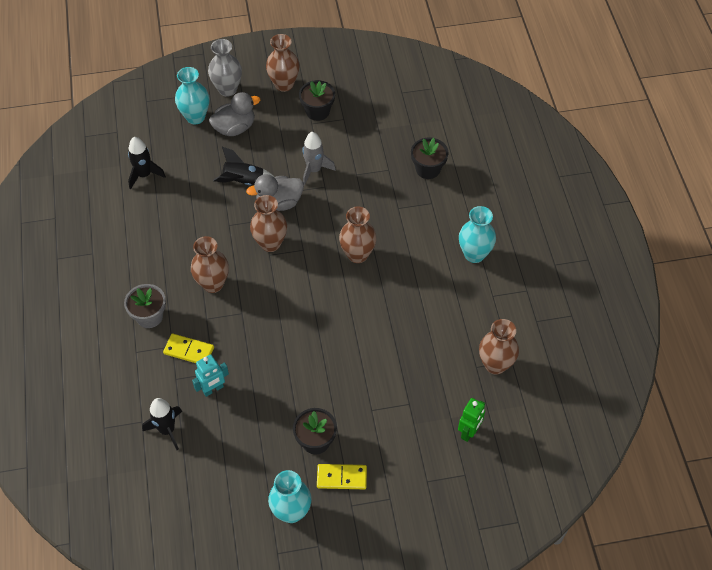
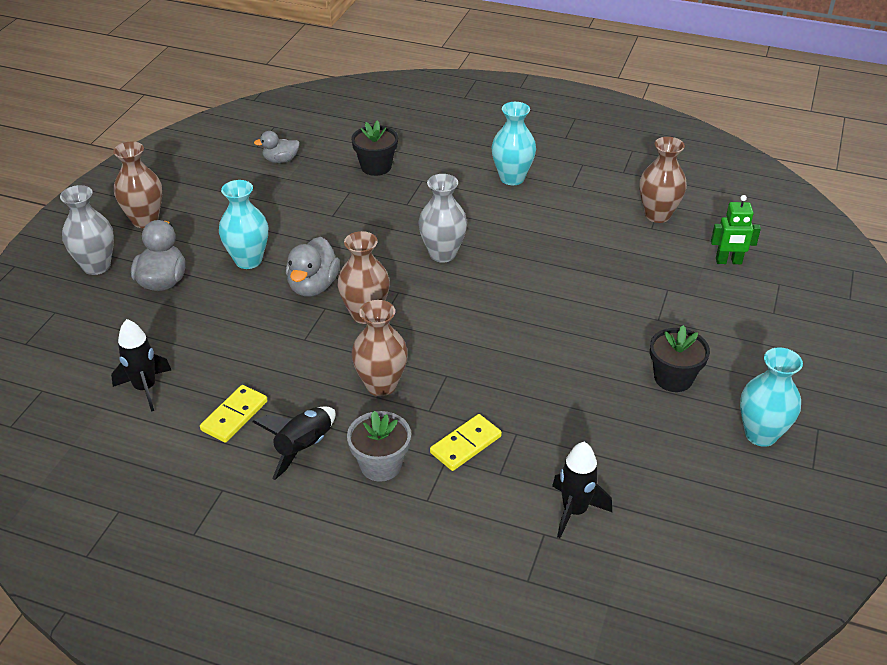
camera: 60 degrees left, 15 degrees down
(195, 117) = (106, 308): turquoise vase -> turquoise vase (248, 260)
(213, 389) = (541, 442): turquoise robot -> none
(243, 181) = (252, 303): black rocket -> black rocket (304, 447)
(314, 170) = (294, 243): grey rocket -> none
(317, 111) = (214, 210): black flower pot -> none
(341, 478) = (735, 375): yellow domino -> yellow domino (234, 416)
(357, 254) = (442, 254): brown vase -> grey vase
(395, 114) = (281, 160): none -> grey duck
(469, 432) = (728, 261): green robot -> green robot turned 120 degrees clockwise

